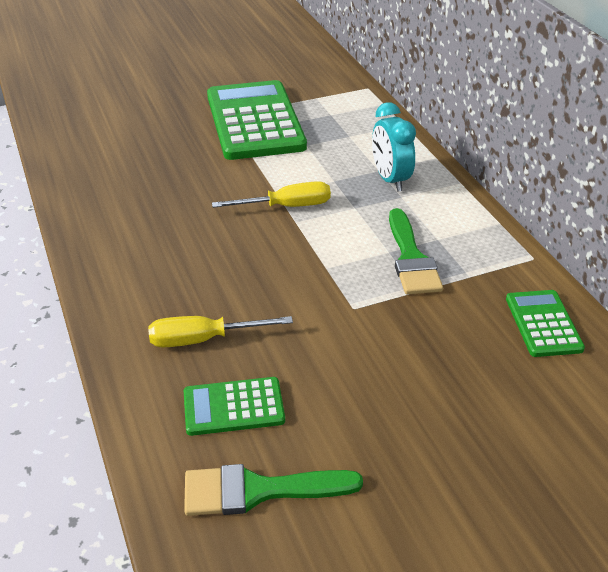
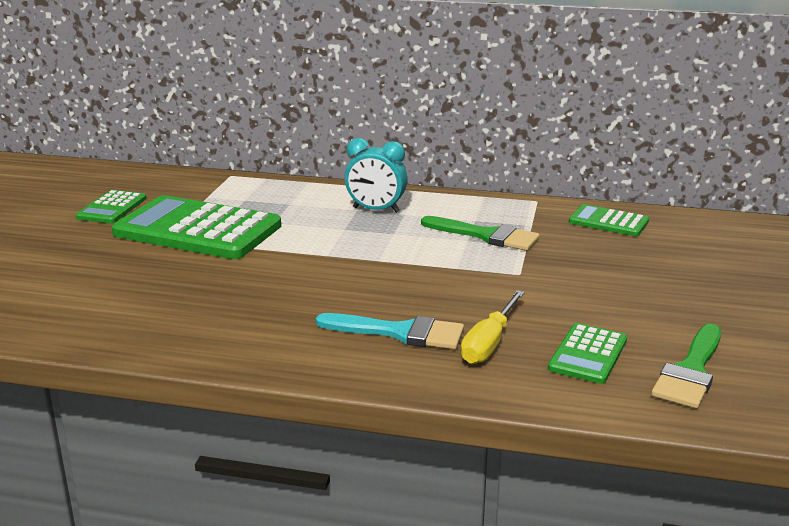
camera: 55 degrees left, 15 degrees down
(180, 285) = (400, 333): none -> turquoise brush
(250, 74) = (112, 208): none -> green calculator
(286, 206) = (352, 257): yellow screwdriver -> none

